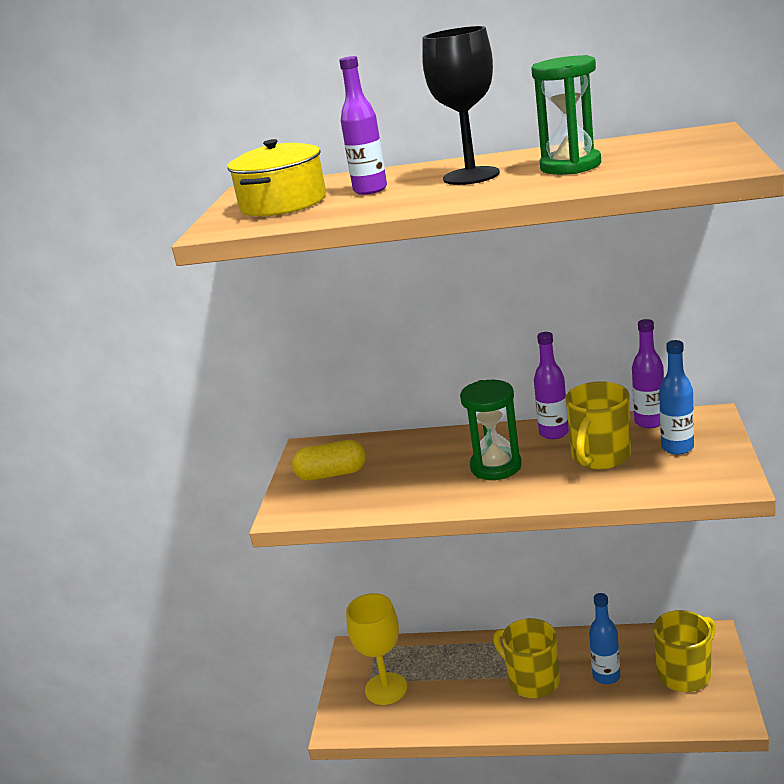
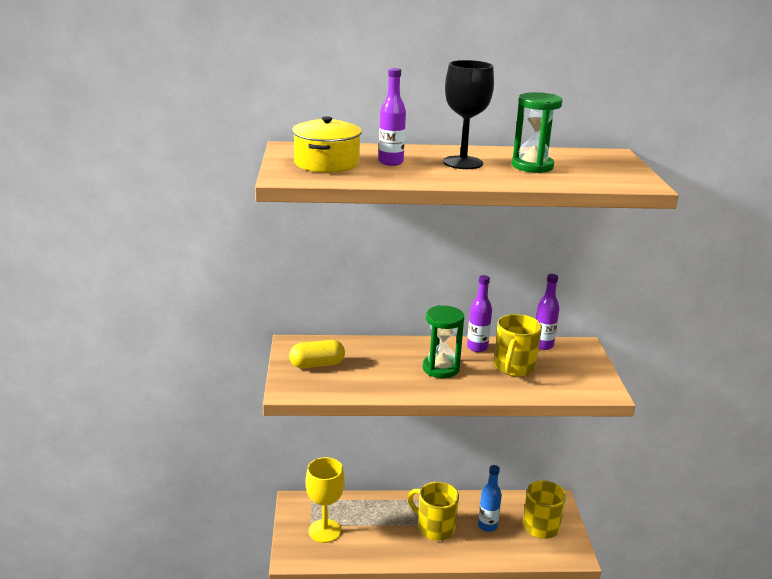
camera: 15 degrees left, 0 degrees up
(677, 447) = (565, 365): blue bottle -> none

